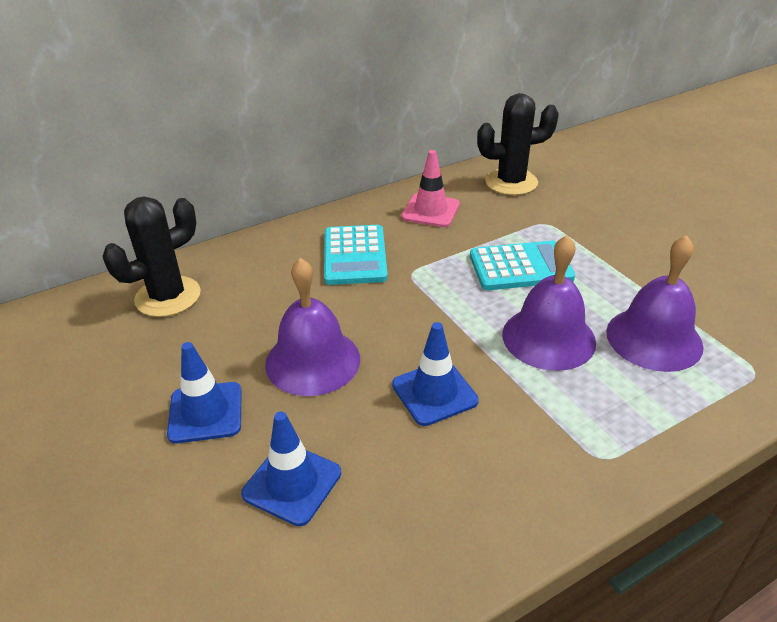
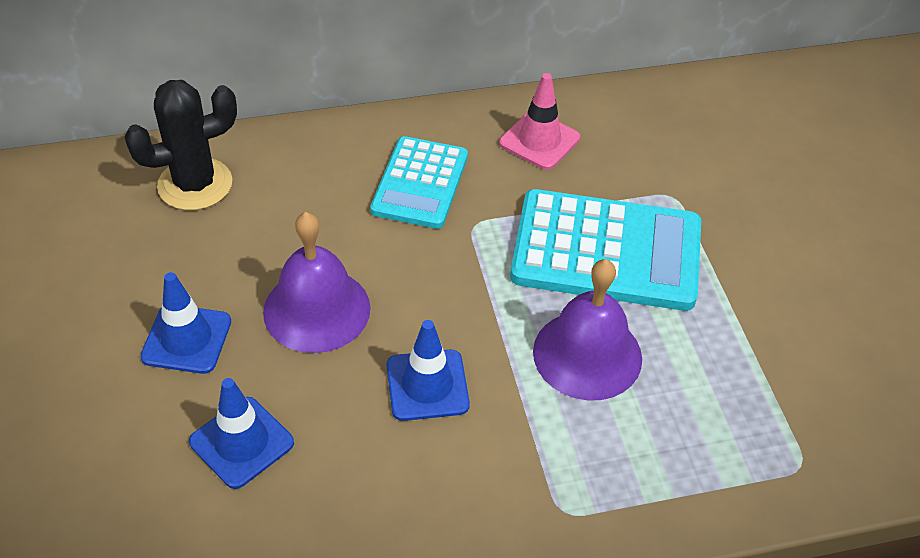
camera: 15 degrees right, 10 degrees up
(511, 182) = (663, 122): black cactus -> none
(520, 267) = (606, 251): turquoise calculator -> turquoise calculator, size x1.57
(654, 338) = (709, 390): purple bell -> none

